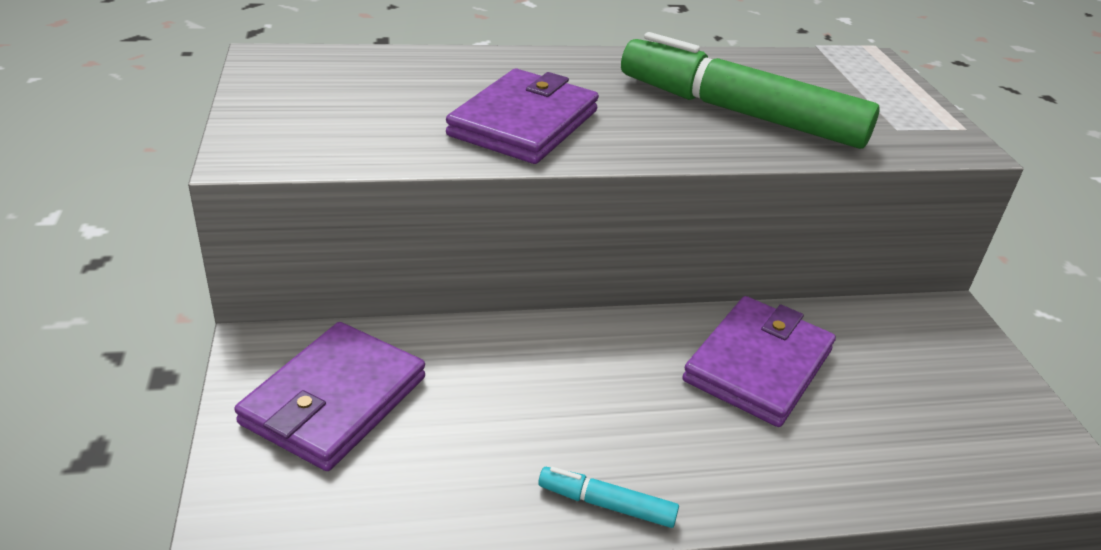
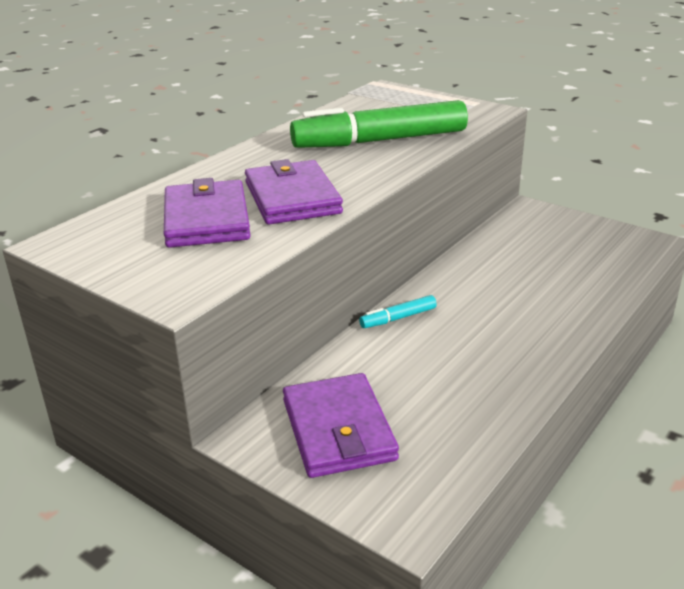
camera: 40 degrees left, 5 degrees down
(606, 504) = (533, 376): turquoise marker -> turquoise marker (398, 318)
(758, 365) = (494, 277): purple wallet -> purple wallet (206, 219)

